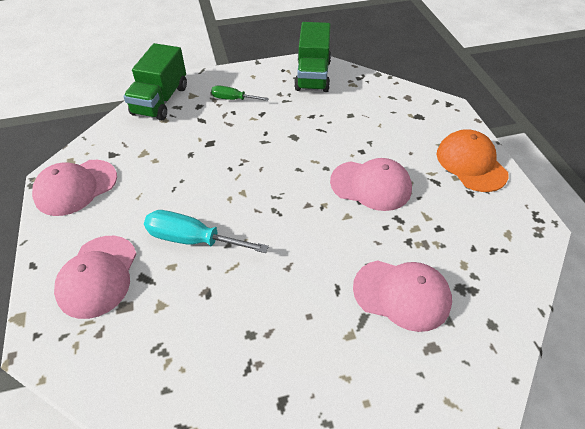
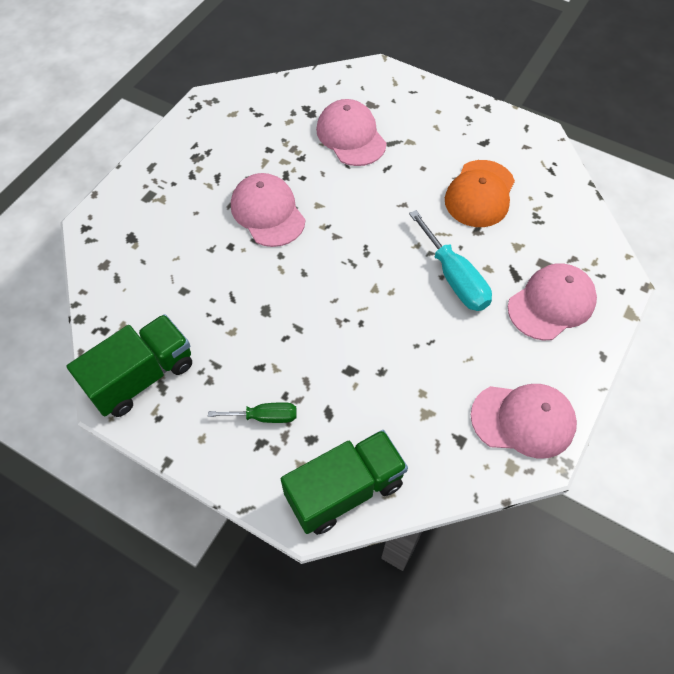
camera: 135 degrees left, 10 degrees up
(233, 99) = (265, 416): green screwdriver -> green screwdriver turned 60 degrees counterclockwise
(471, 163) = (169, 168): orange cap -> orange cap (480, 194)

